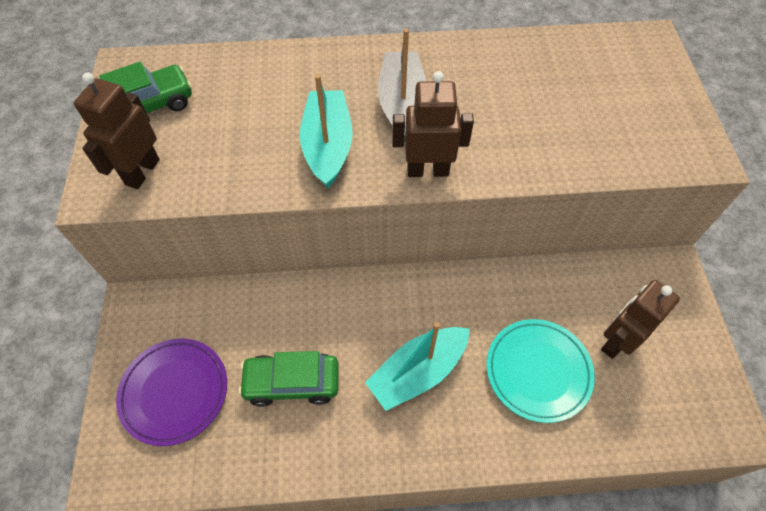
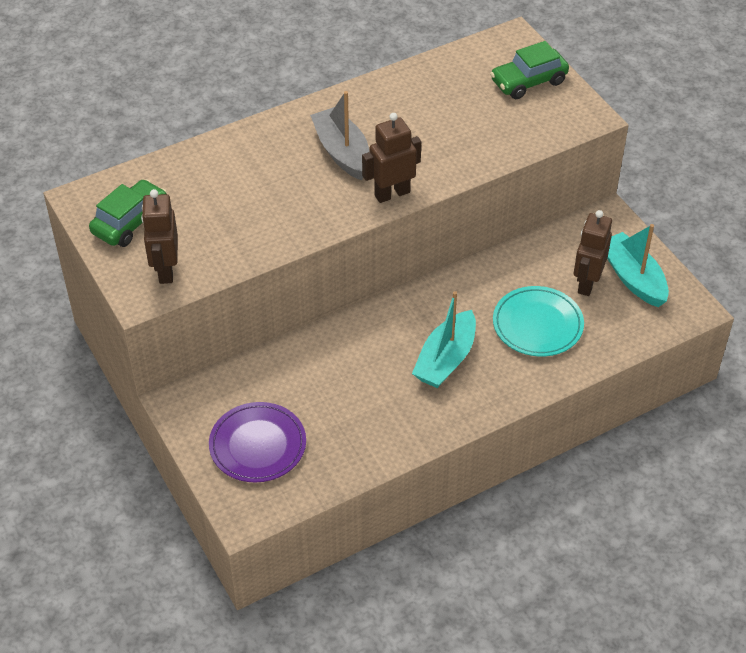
camera: 25 degrees left, 10 degrees down
(292, 383) = (350, 403): green car -> green car (528, 82)
(328, 146) = (303, 202): turquoise boat -> turquoise boat (633, 278)

